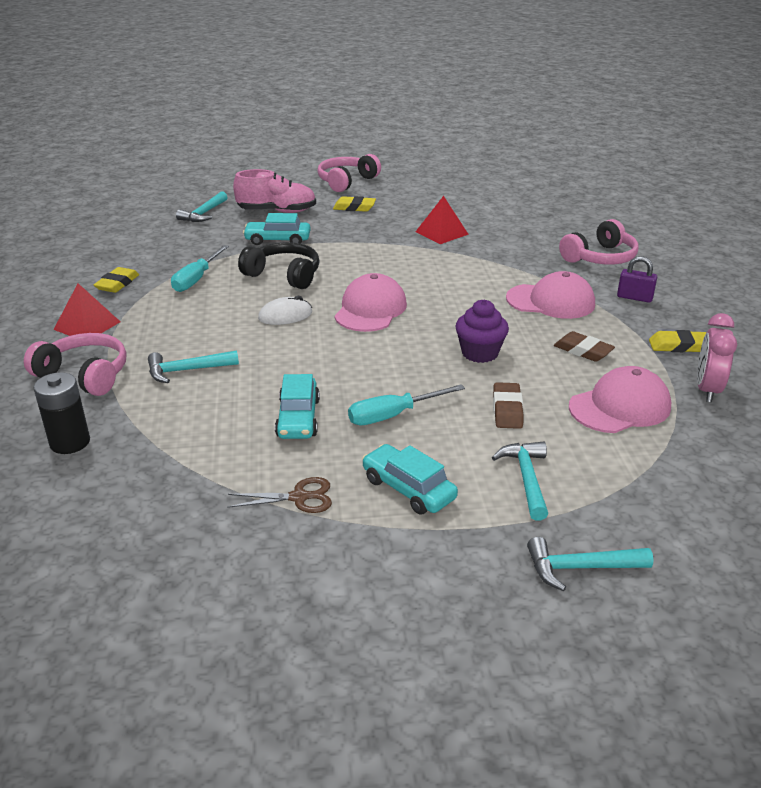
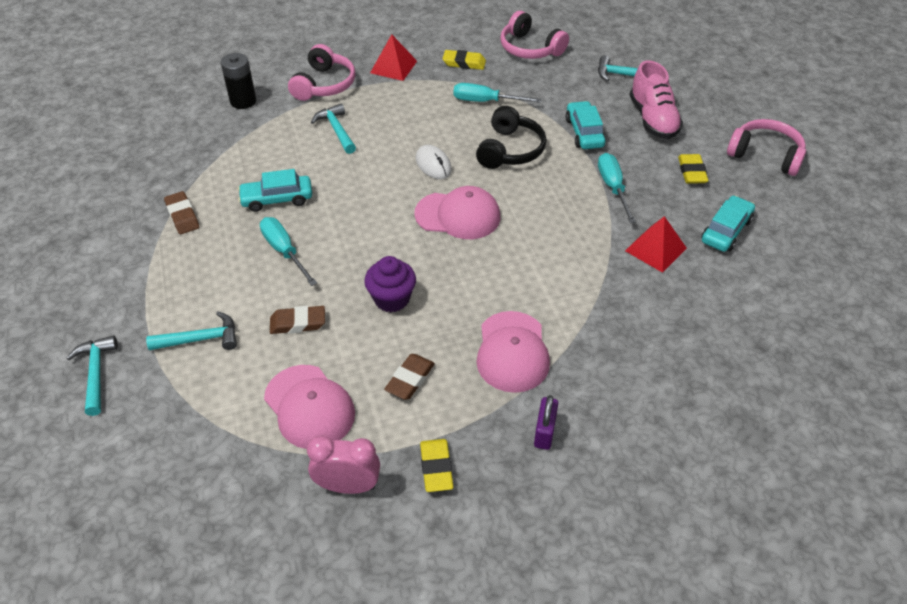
camera: 80 degrees right, 15 degrees up
(299, 497) = (182, 216): brown scissors -> brown eraser
(360, 238) = (613, 187): none -> turquoise screwdriver
(408, 489) = (190, 270): turquoise car -> turquoise car (726, 230)
(600, 257) = (646, 400): pink headphones -> pink headphones (530, 48)

